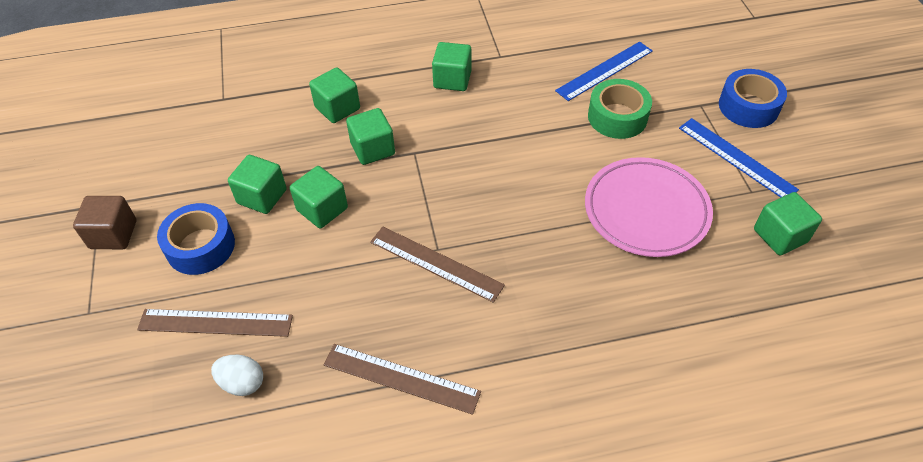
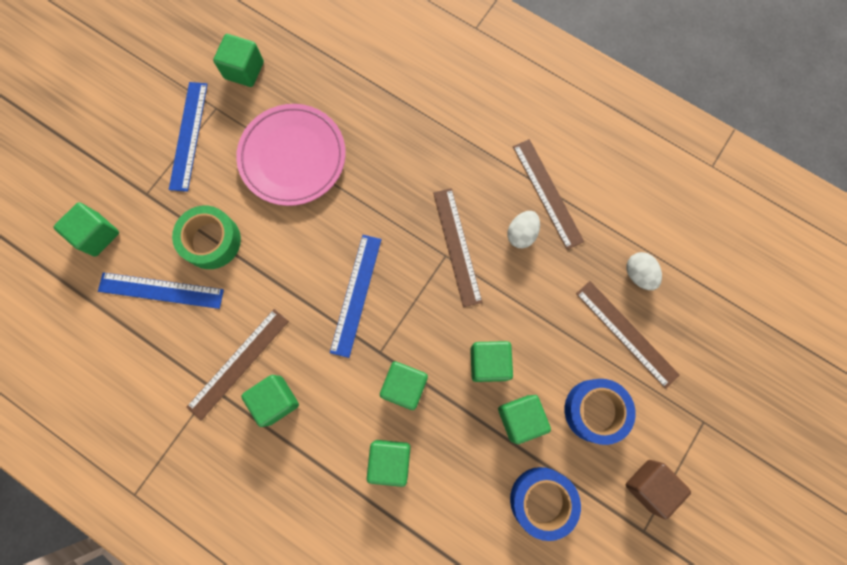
camera: 135 degrees left, 25 degrees up
(390, 321) = (521, 234): none -> white egg
(474, 169) = (356, 295): none -> blue ruler
(501, 77) = (238, 363): none -> brown ruler
(689, 63) = (97, 235): none -> green cube
(748, 107) = (120, 161): blue tape -> blue tape (542, 500)

